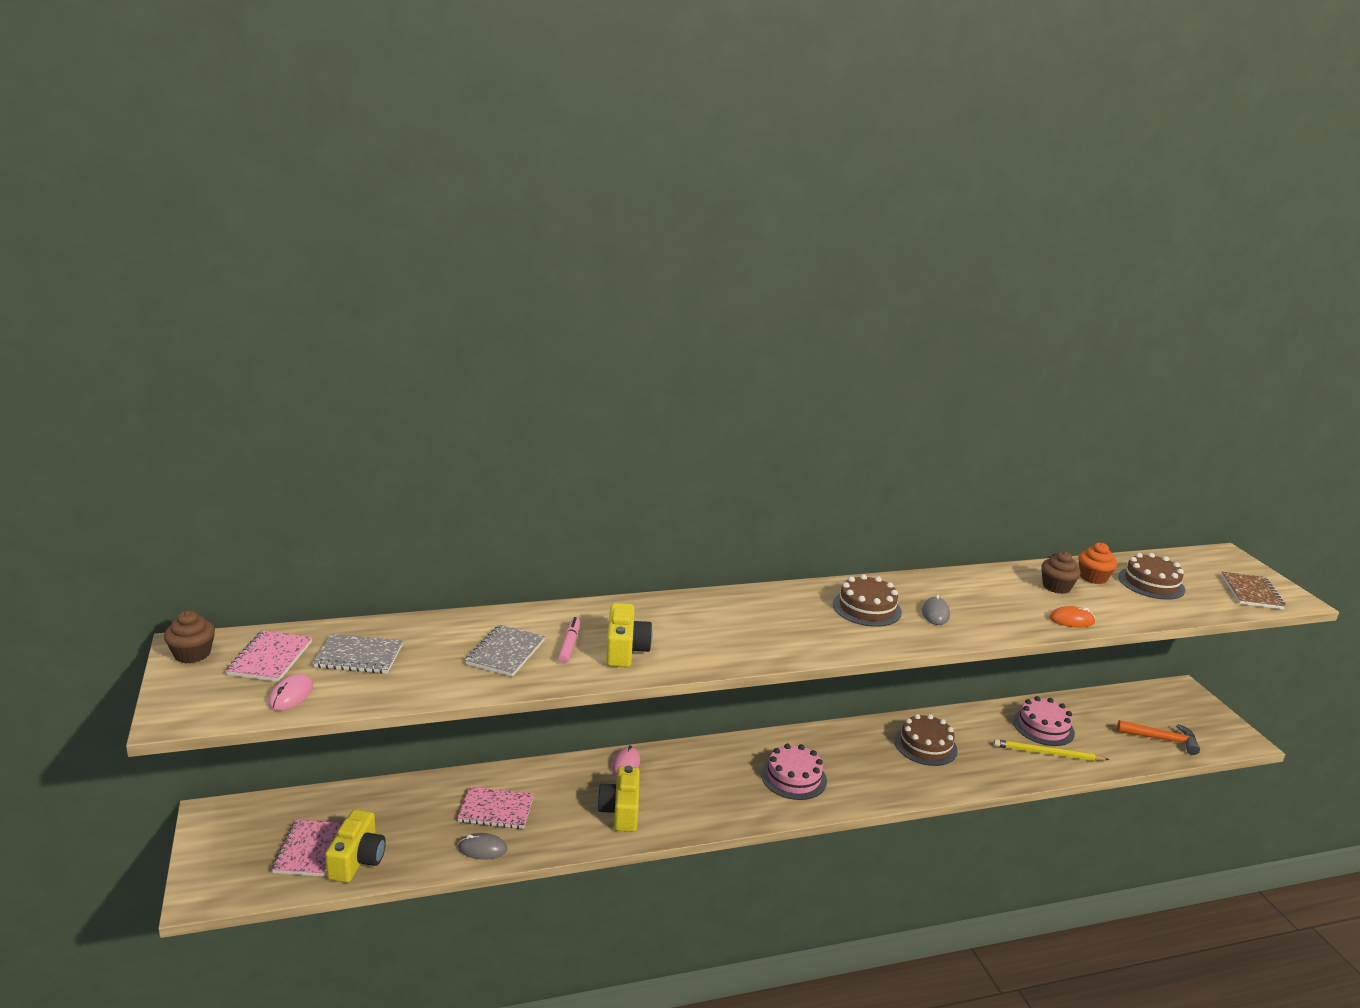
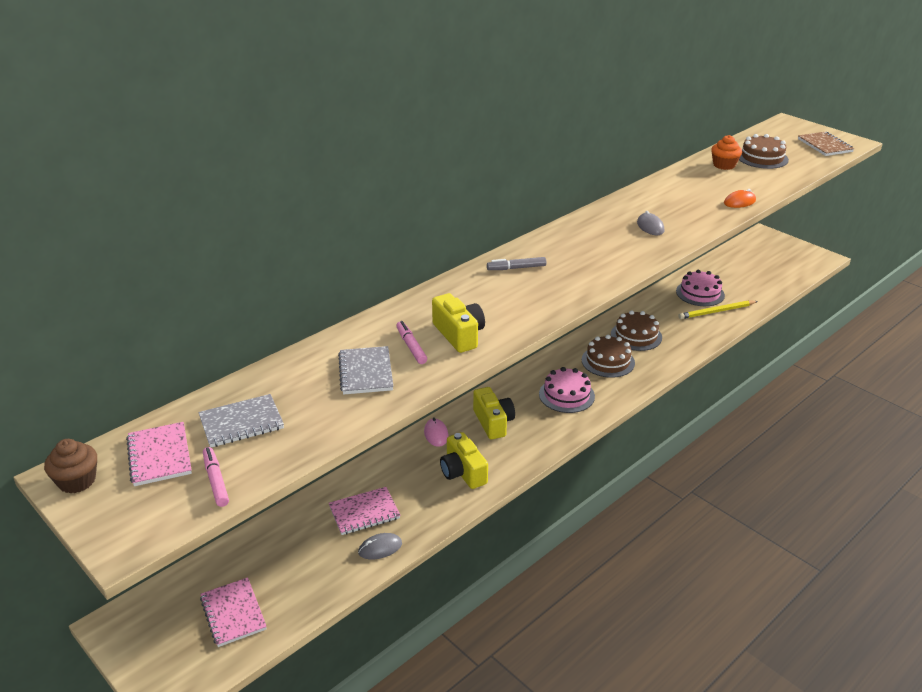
camera: 25 degrees left, 10 degrees up
(291, 695) = (216, 481): pink mouse -> pink marker
(357, 860) = (283, 603): yellow camera -> yellow camera (493, 422)
(746, 608) = (516, 268): none -> grey marker
(866, 608) = (601, 238): brown cake -> brown cake (608, 361)
(1056, 587) = (708, 180): brown cupcake -> none
(1162, 739) = (776, 275): orange hammer -> none

